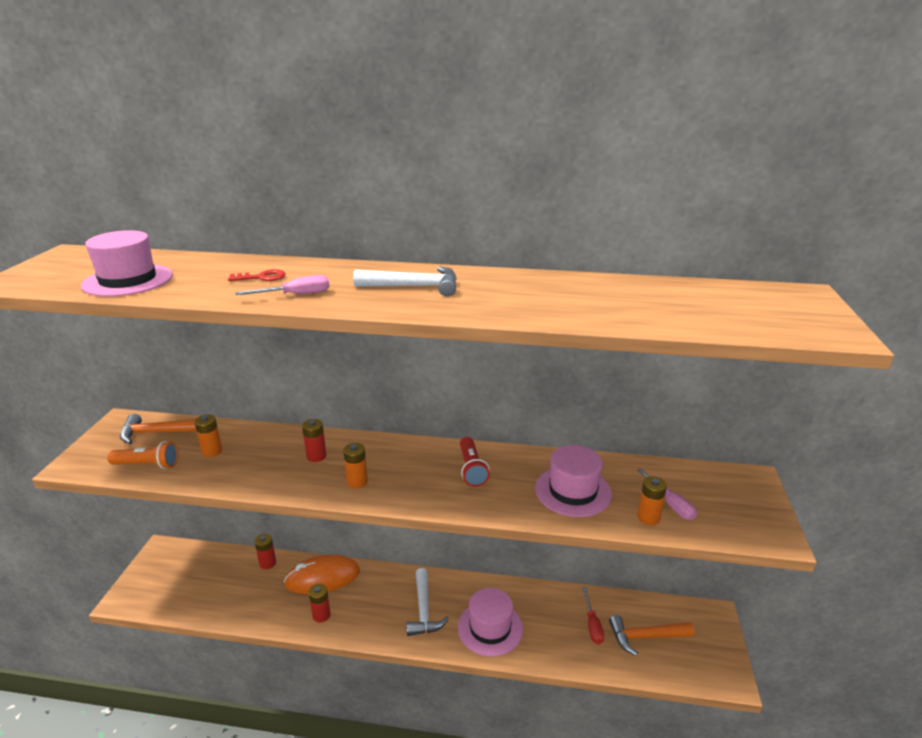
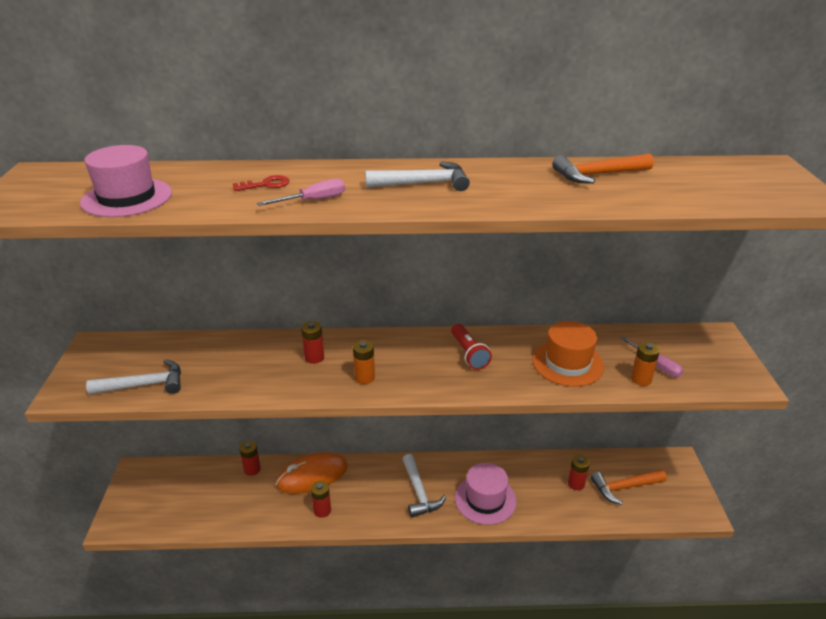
camera: 10 degrees left, 5 degrees up
(148, 465) = (144, 385): orange flashlight -> white hammer
(158, 433) = (140, 352): orange hammer -> orange hammer (598, 175)
(212, 451) = (206, 364): orange battery -> none
(573, 491) = (567, 363): pink hat -> orange hat
(592, 625) = (576, 484): red screwdriver -> red battery

